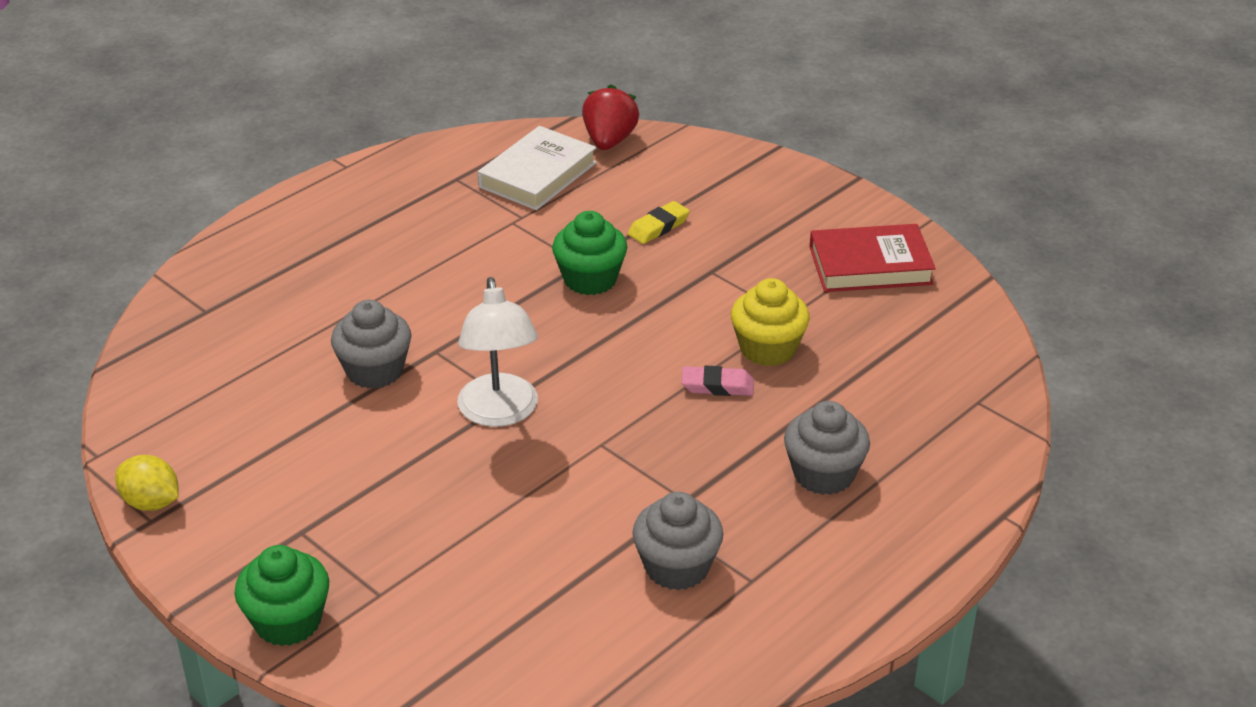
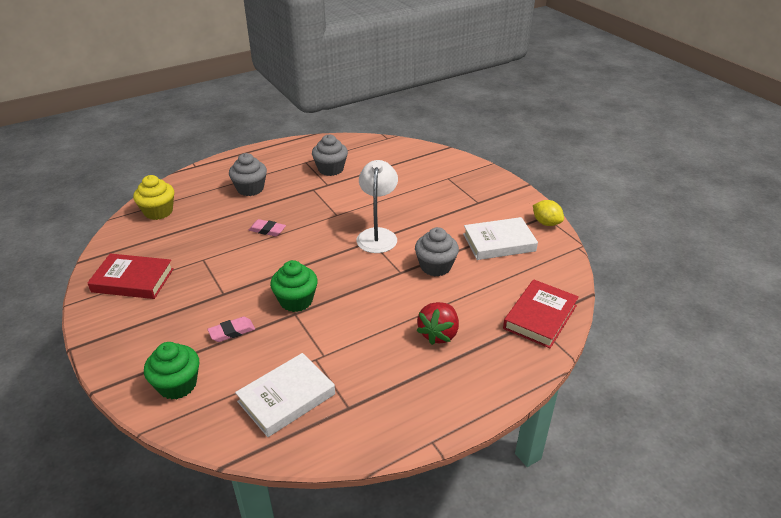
camera: 165 degrees left, 0 degrees up
(194, 319) = (540, 317): none -> red book
(256, 438) = (499, 242): none -> white book
(288, 621) = (484, 175): green cupcake -> green cupcake (177, 385)
(609, 141) = (213, 425): red strawberry -> red strawberry (438, 334)
(658, 227) = (232, 332): yellow eraser -> pink eraser
(768, 349) = (229, 243): yellow cupcake -> yellow cupcake (158, 212)

